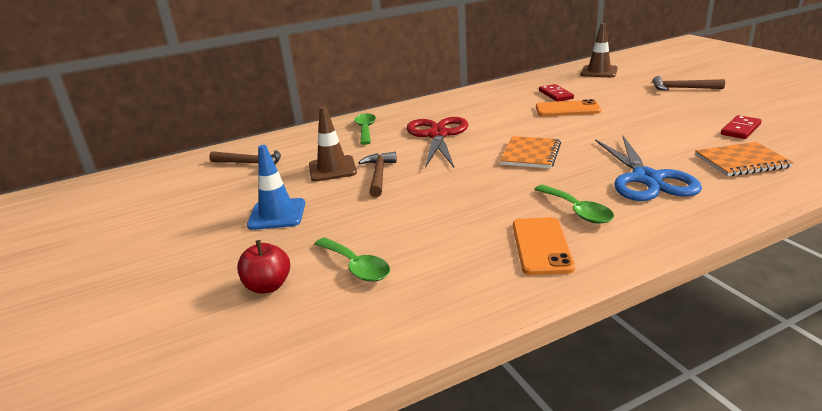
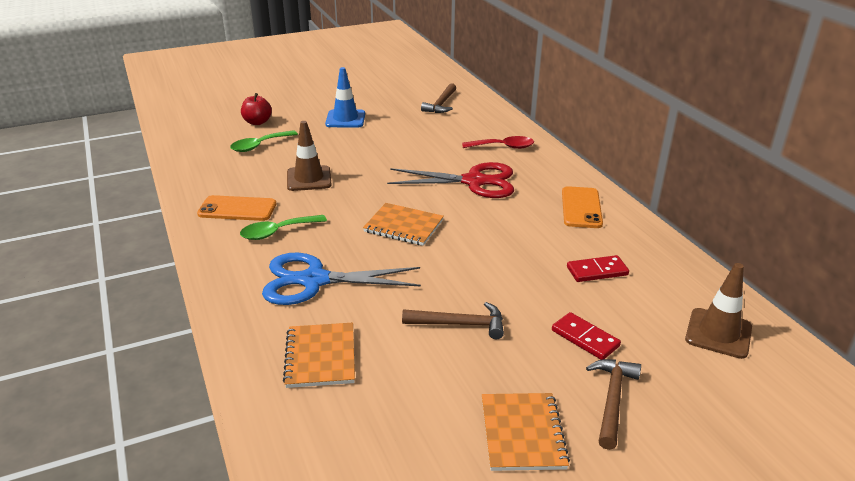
camera: 90 degrees right, 5 degrees up
(332, 169) = (414, 134): brown traffic cone -> brown traffic cone (309, 179)
(365, 129) = (503, 147): green spoon -> red spoon
(379, 175) = (392, 153): brown hammer -> brown hammer (460, 324)
(567, 109) = (534, 270): orange phone -> orange phone (581, 208)
(735, 103) = (522, 433): none -> orange notebook
(740, 129) = (415, 395): red domino -> red domino (585, 338)

